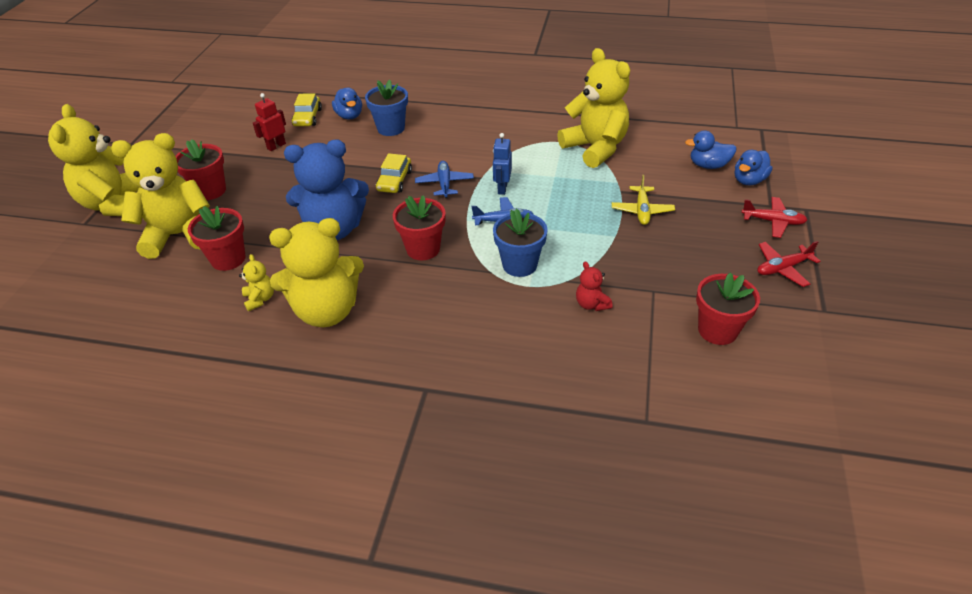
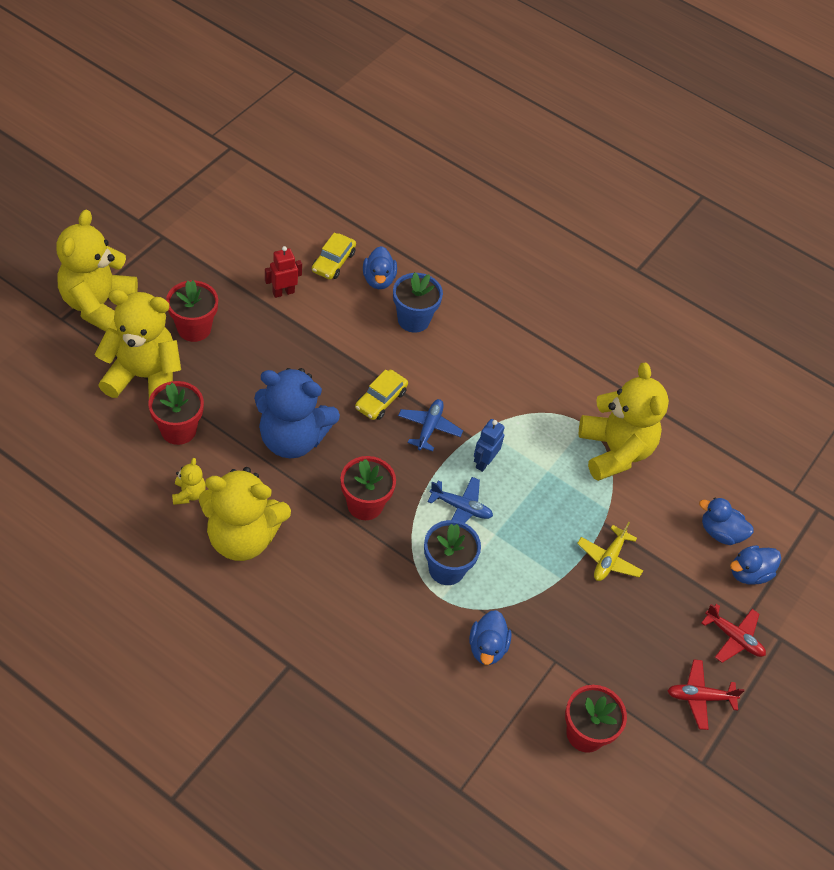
camera: 15 degrees right, 10 degrees up
(591, 304) = (487, 647): red teddy bear -> blue duck

